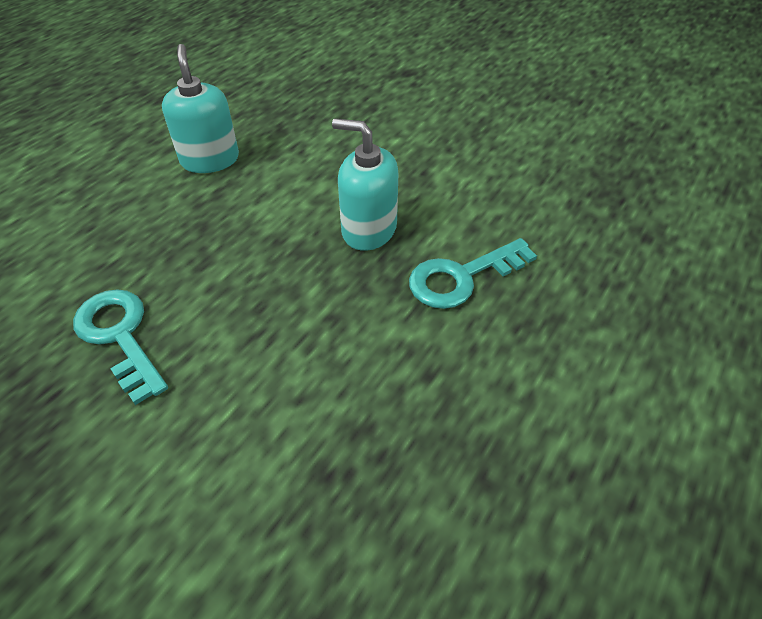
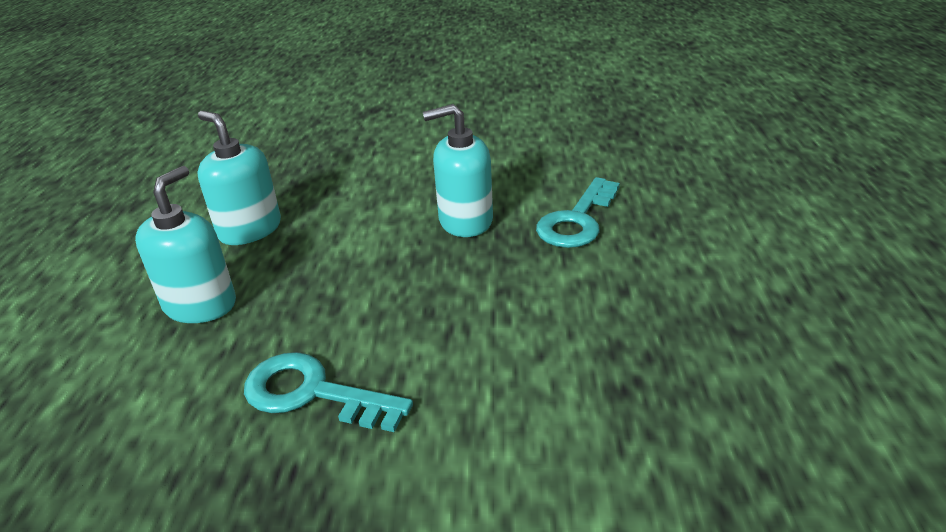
camera: 30 degrees left, 15 degrees down
(122, 215) = (200, 305): none -> turquoise soap dispenser

